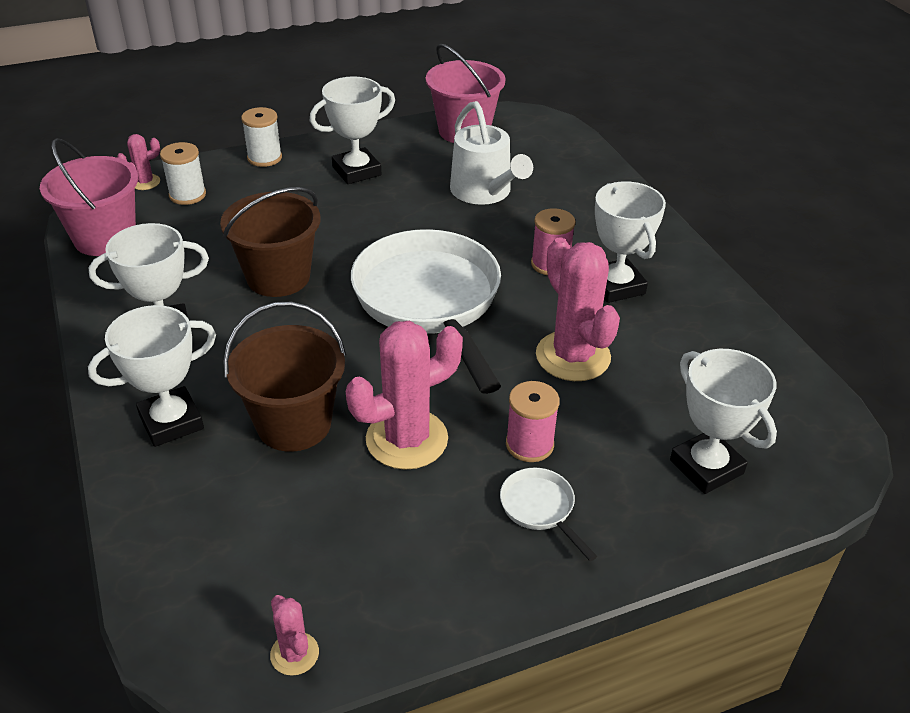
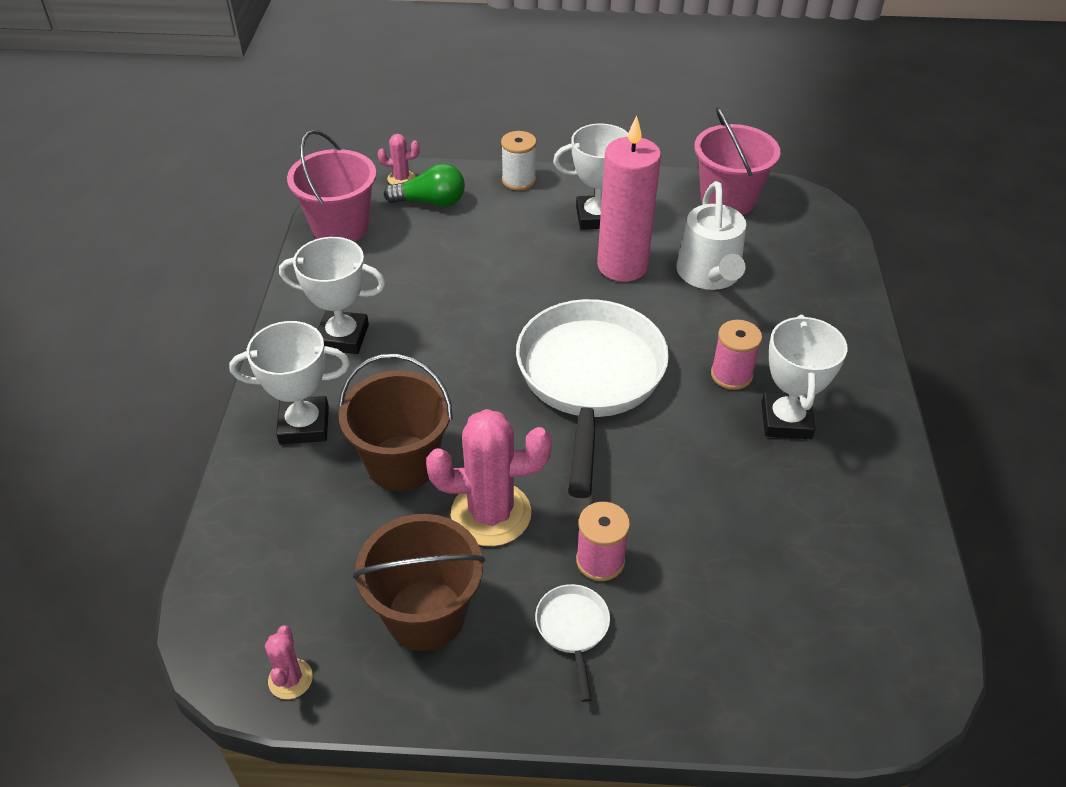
camera: 25 degrees right, 5 degrees up
(187, 195) = (431, 202): white spool -> green light bulb
(278, 277) = (465, 310): brown bucket -> brown bucket (426, 615)
(403, 204) = (622, 266): none -> pink candle
(573, 356) = (695, 483): pink cactus -> none
(706, 467) = (762, 649): white trophy -> none

